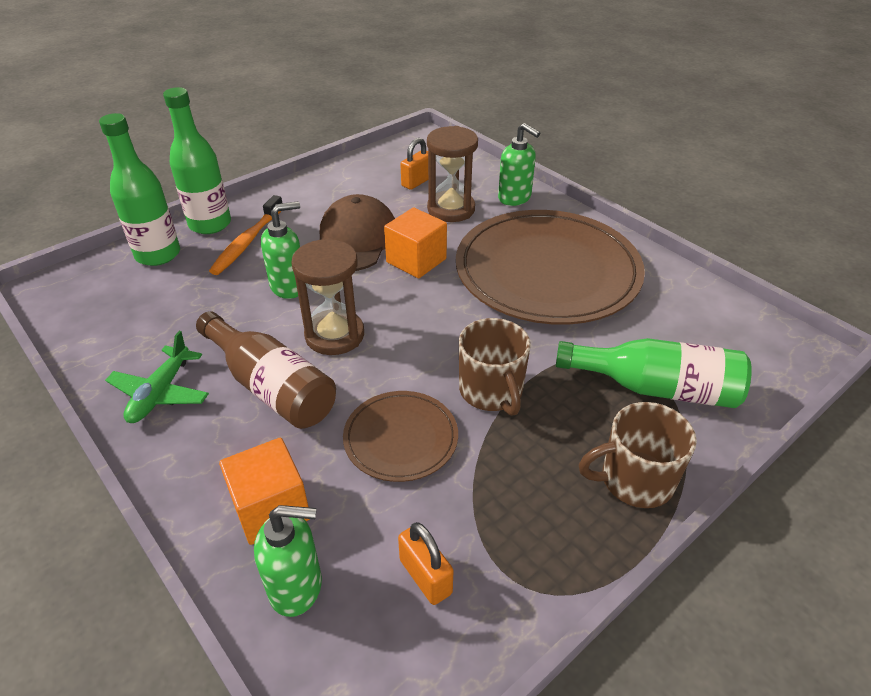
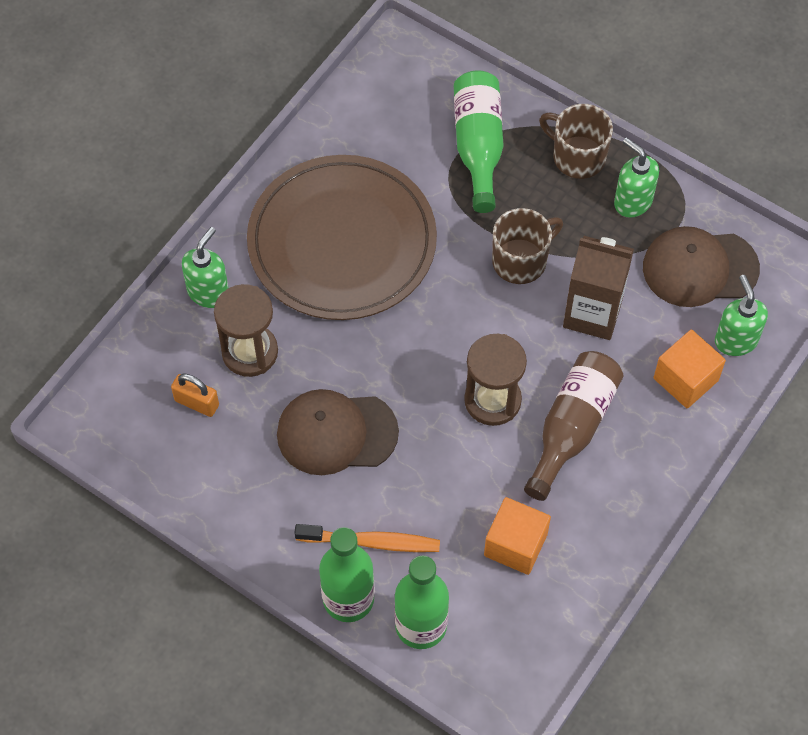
camera: 105 degrees left, 20 degrees up
(161, 393) = (609, 513): green plane -> none
(289, 286) = (435, 467): green soap dispenser -> green soap dispenser (632, 201)
(401, 438) = (592, 313): brown plate -> brown carton
(416, 260) = (357, 362): orange cube -> orange cube (515, 545)
(425, 577) = (700, 268): orange padlock -> brown cap
(634, 480) = (577, 156): brown mug -> brown mug turned 150 degrees clockwise

